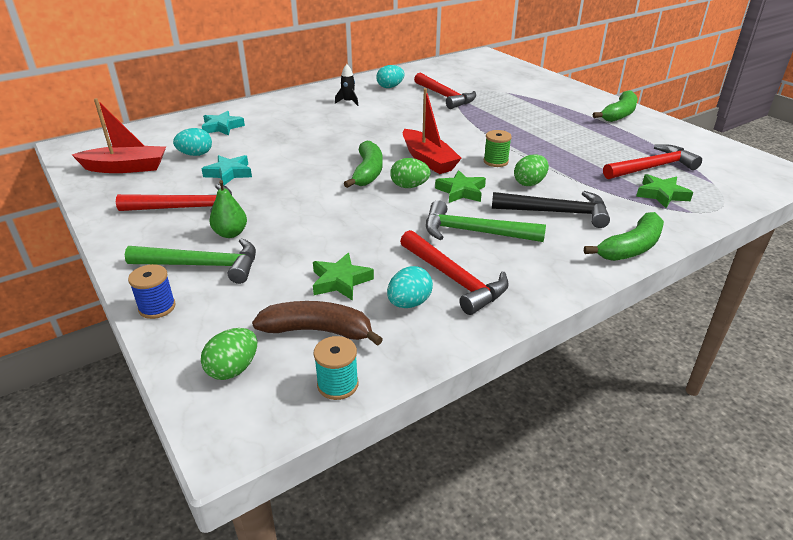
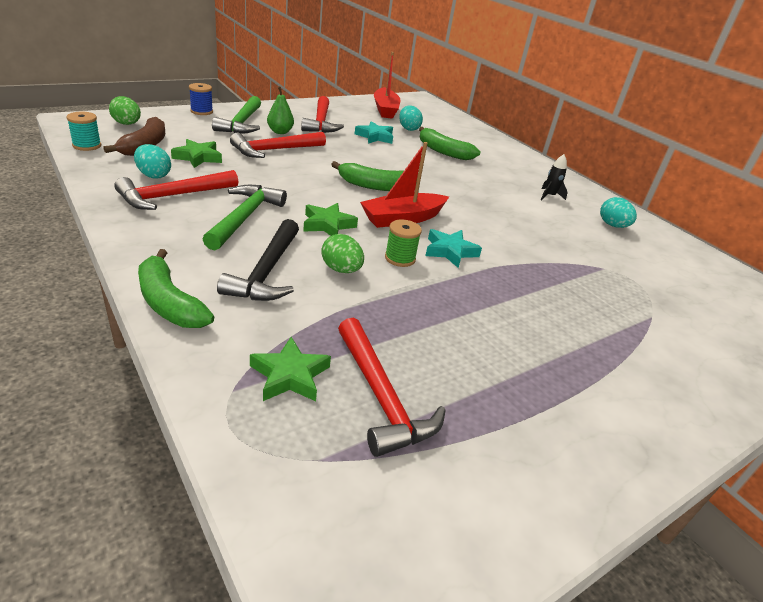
camera: 85 degrees right, 0 degrees up
(222, 127) = (464, 139): turquoise star -> turquoise star (450, 251)
(409, 186) = (343, 201): green egg -> none
(445, 96) = (601, 258): red hammer -> red hammer (275, 150)
(619, 114) = (612, 429): green banana -> green banana (443, 151)

